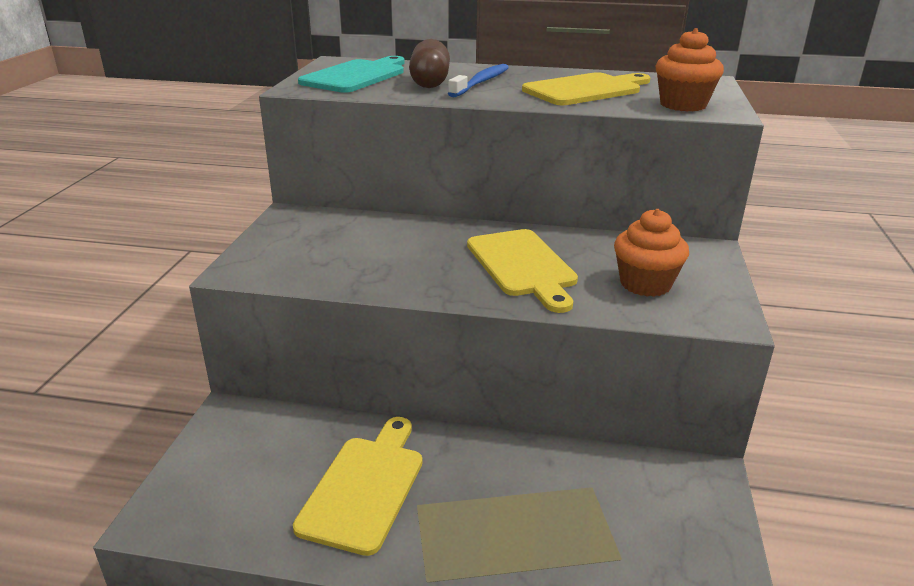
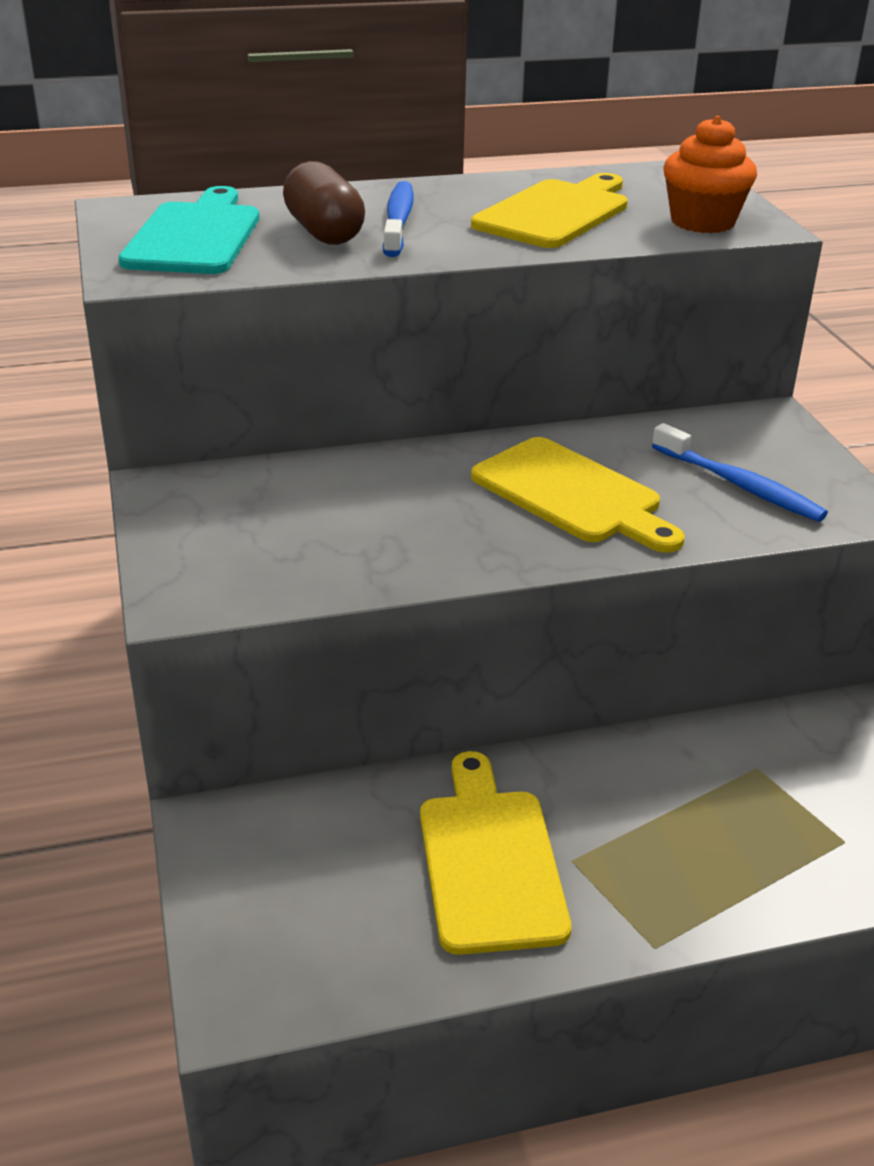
camera: 25 degrees left, 5 degrees up
(645, 284) = (739, 485): orange cupcake -> blue toothbrush

